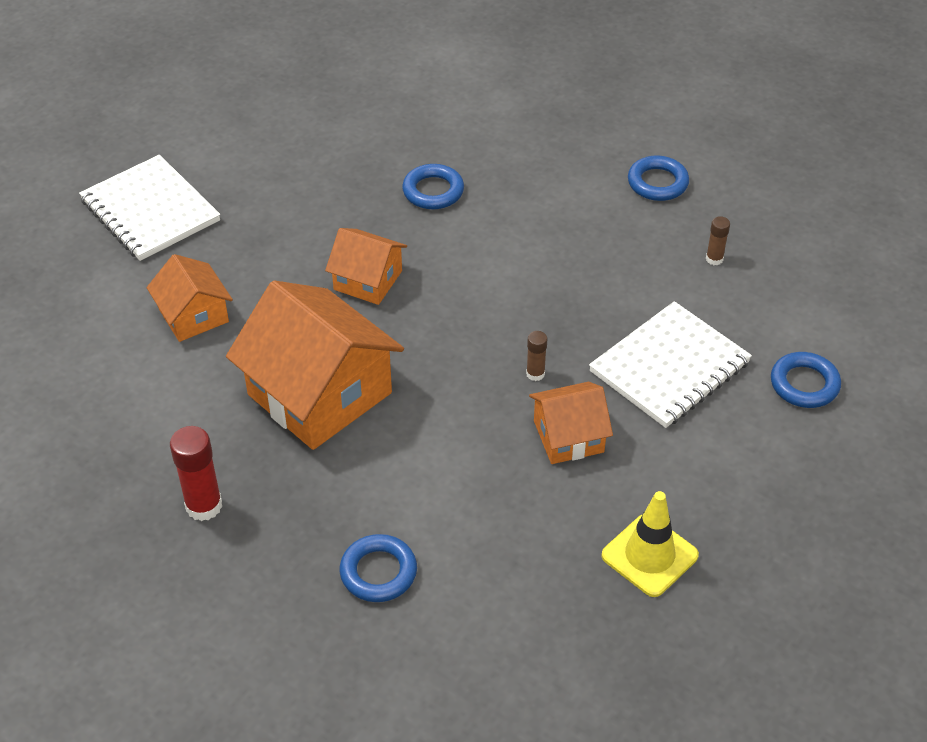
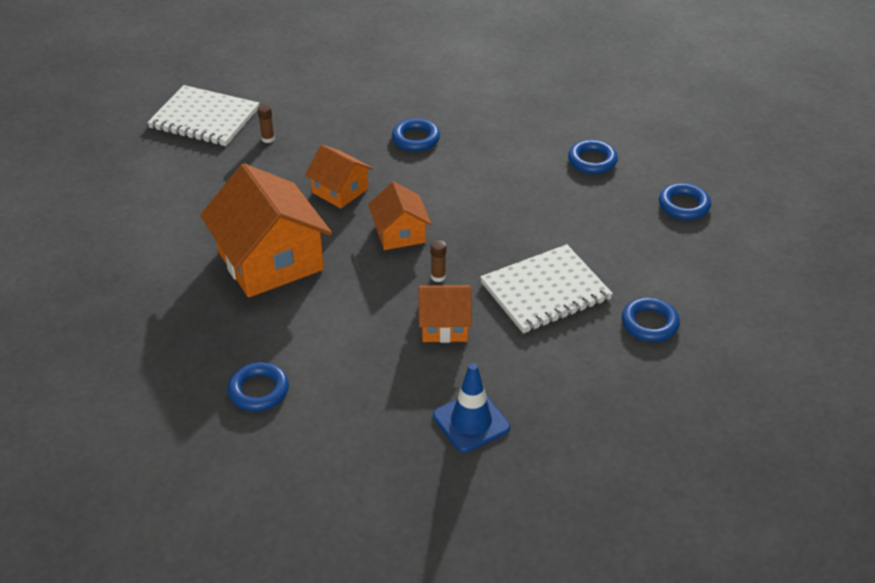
camera: 15 degrees right, 5 degrees down
(150, 211) = (204, 118): white notebook -> white notebook turned 45 degrees counterclockwise
(193, 315) = (203, 192): orange house -> orange house (400, 233)
(204, 506) = (153, 320): red glue stick -> none
(649, 555) = (471, 422): yellow traffic cone -> blue traffic cone
(714, 259) = (614, 221): brown glue stick -> brown glue stick (268, 139)
(785, 222) = (684, 205): none -> blue ring

